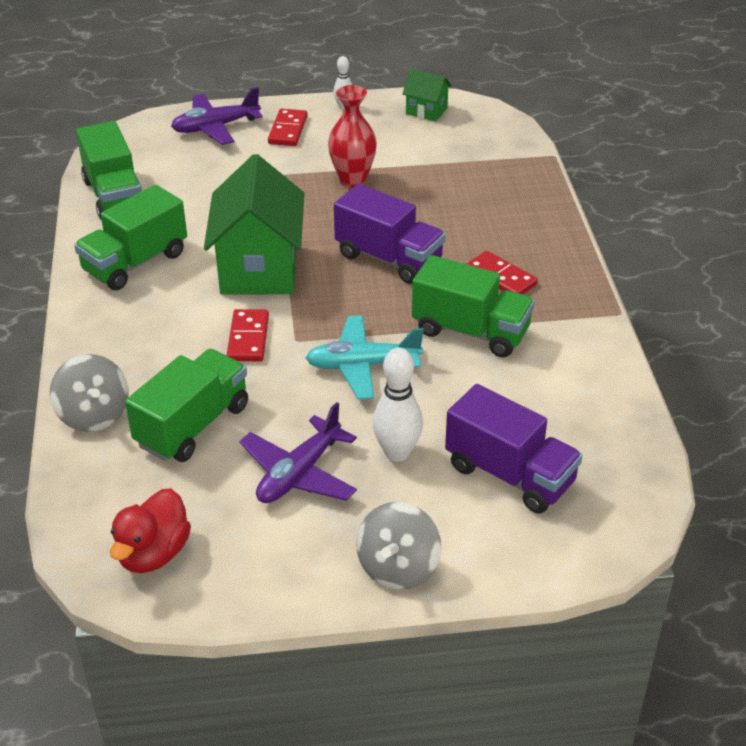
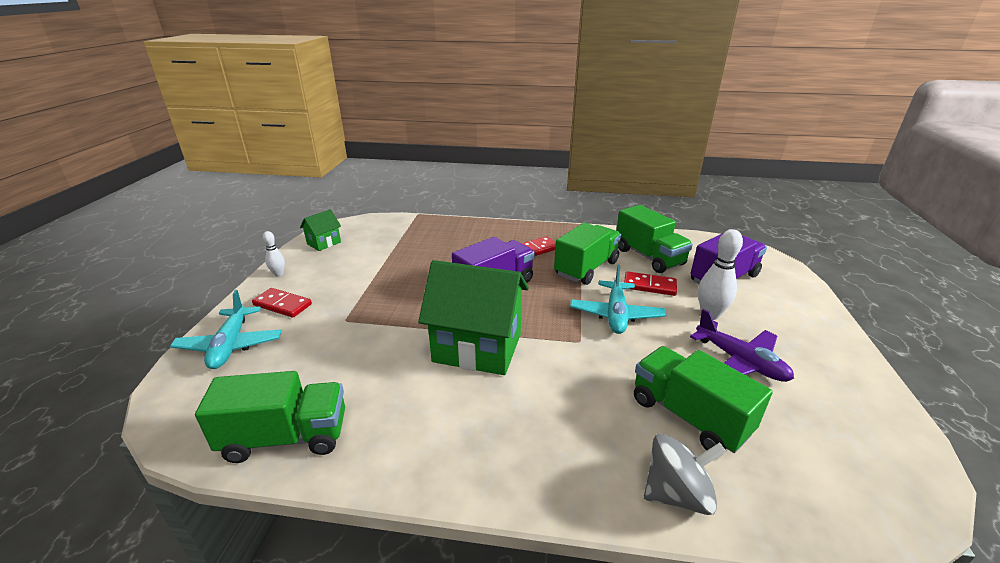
camera: 75 degrees left, 10 degrees down
(135, 263) = (425, 431): green truck -> green truck (649, 257)
(153, 553) = (865, 463): red duck -> none
(215, 127) = (231, 345): purple plane -> turquoise plane
(248, 338) = (572, 366): red domino -> red domino (649, 286)
(352, 180) = (385, 285): red vase -> none
(398, 567) = (822, 331): grey spinning top -> none

